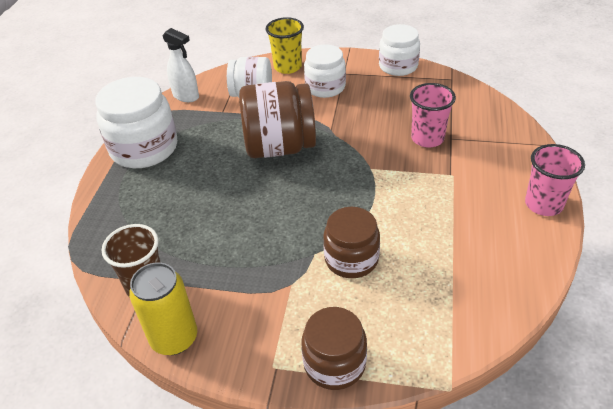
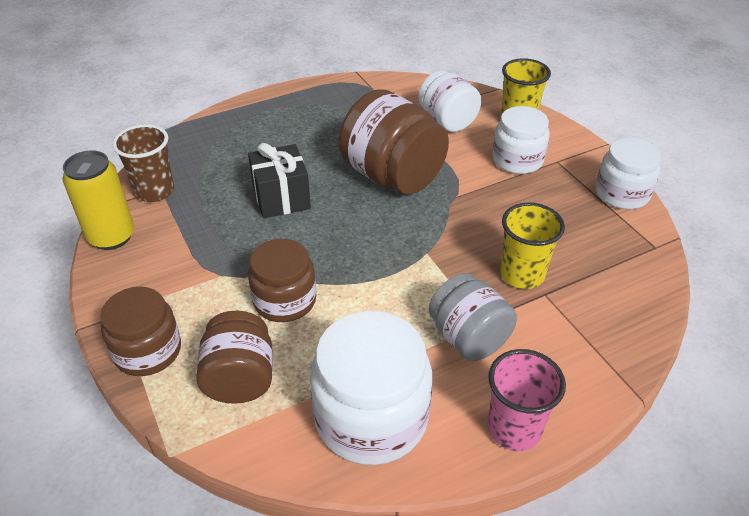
camera: 50 degrees right, 0 degrees up
(144, 148) = (308, 102): white jar -> white jar (371, 417)
(186, 96) = (400, 86): white spray bottle -> none
(240, 213) = (281, 198): none -> black gift
(407, 317) = (240, 378): none -> brown jar
(427, 138) = (522, 274): pink cup -> yellow cup
(460, 187) = (468, 338): none -> grey jar

